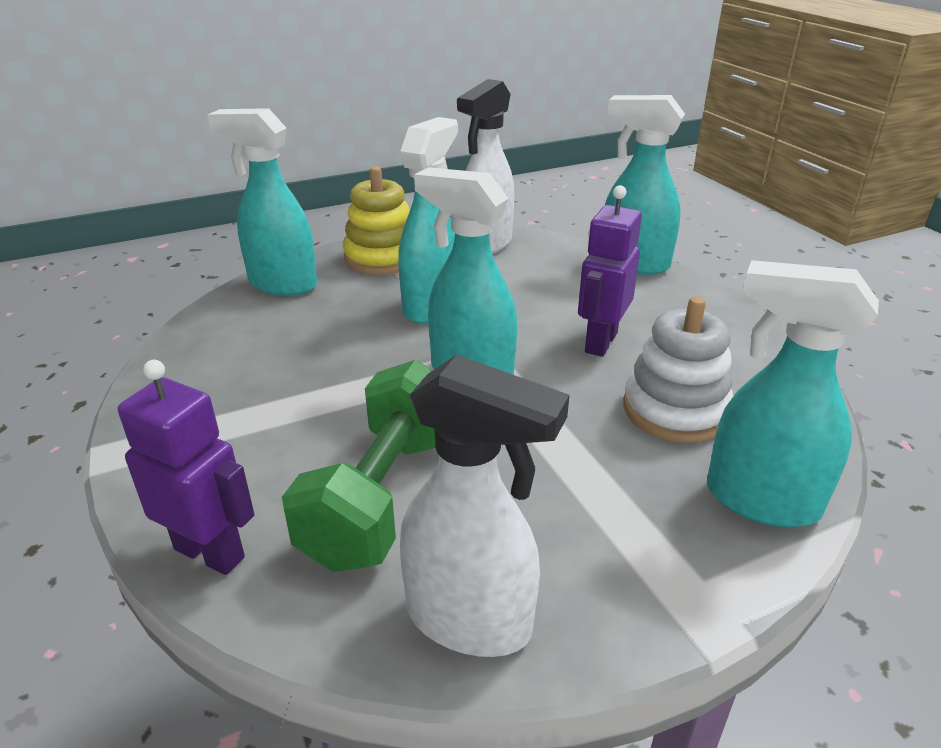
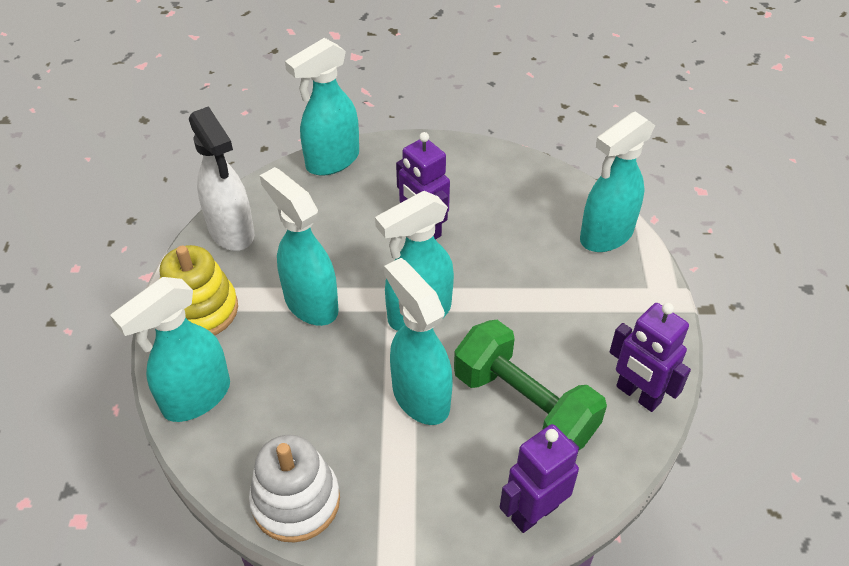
camera: 65 degrees left, 15 degrees up
(350, 407) = (420, 397): none -> turquoise spray bottle
(470, 620) = (638, 395): white spray bottle -> purple robot
(675, 410) = (515, 229): white stacking toy -> white stacking toy (296, 501)

